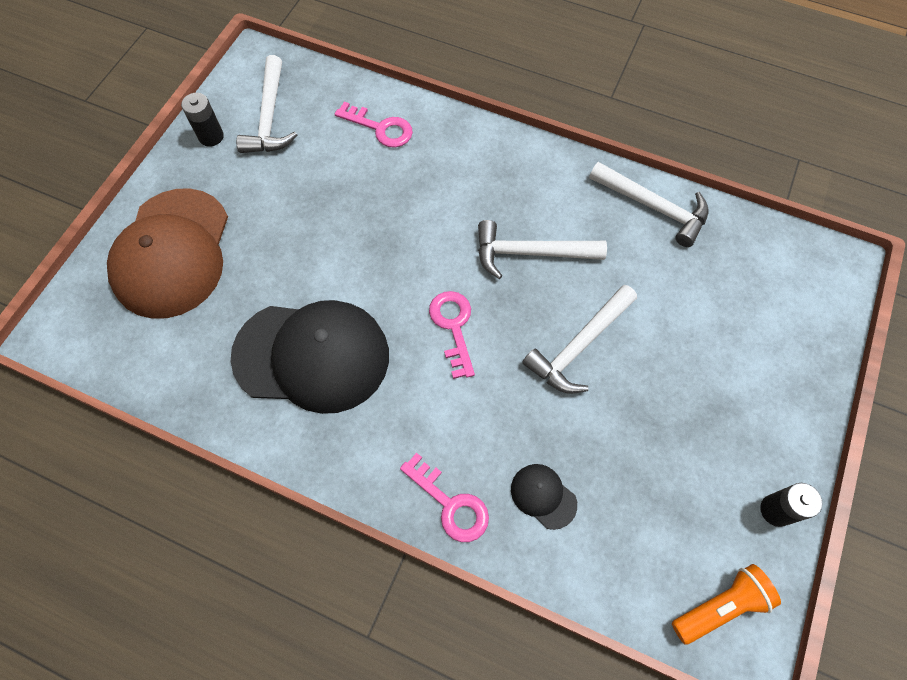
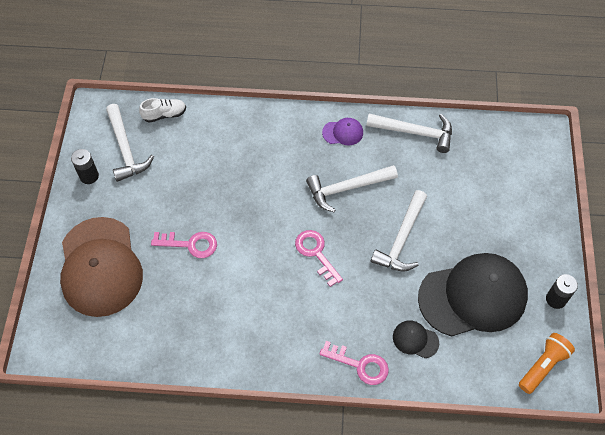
camera: 20 degrees left, 5 degrees down
(312, 356) = (230, 303): black cap -> black cap (473, 296)
(335, 89) = (164, 114): none -> white shoe
(380, 128) = (209, 133): pink key -> pink key (190, 244)
(554, 178) = (343, 132): none -> purple cap

